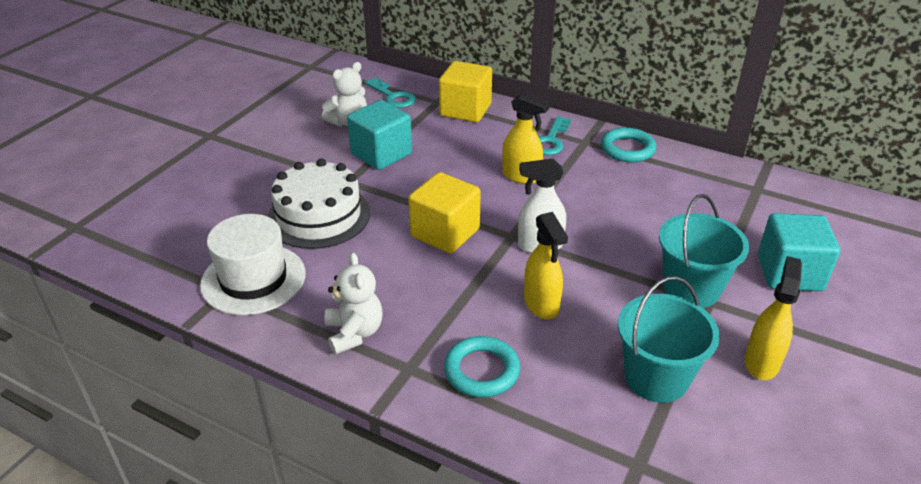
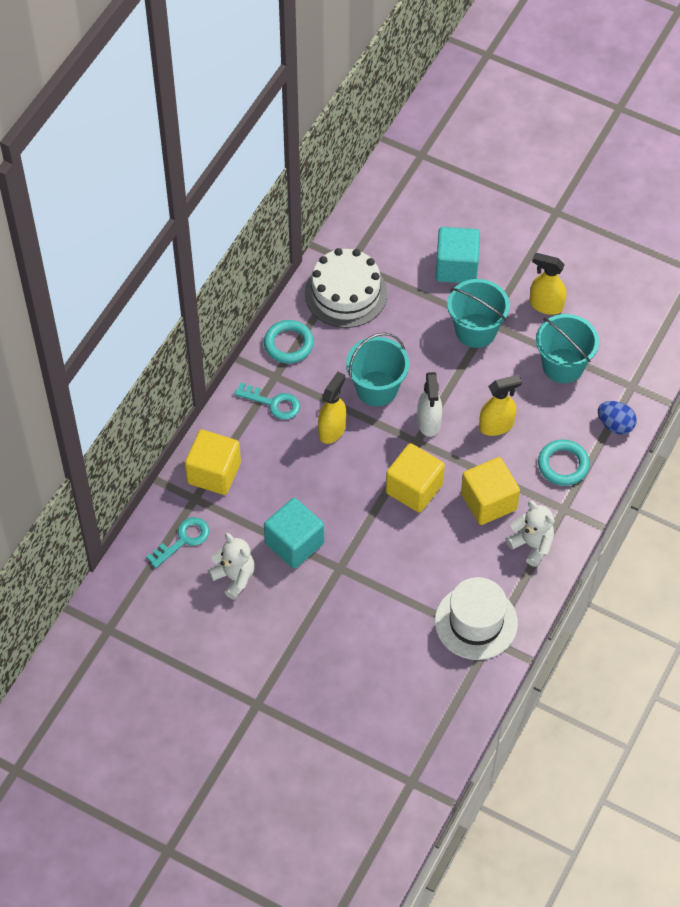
camera: 90 degrees left, 20 degrees up
(319, 216) = (392, 585): white cake -> white cake (346, 293)
(354, 333) = (532, 545): white teddy bear -> white teddy bear turned 60 degrees clockwise
(424, 294) = (488, 501): none -> yellow cube
(557, 438) = (615, 425): none -> blue egg
(582, 207) = (377, 388): none -> turquoise bucket

